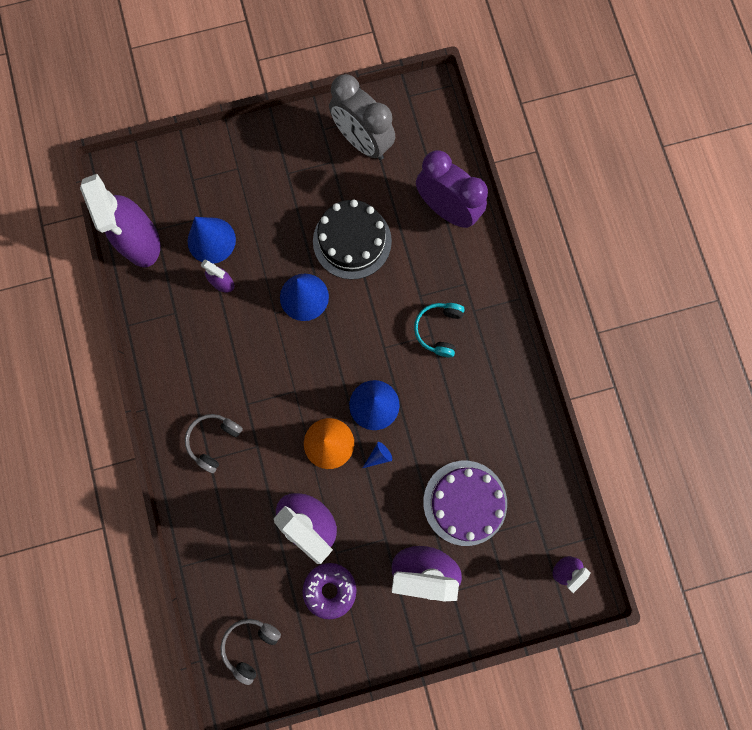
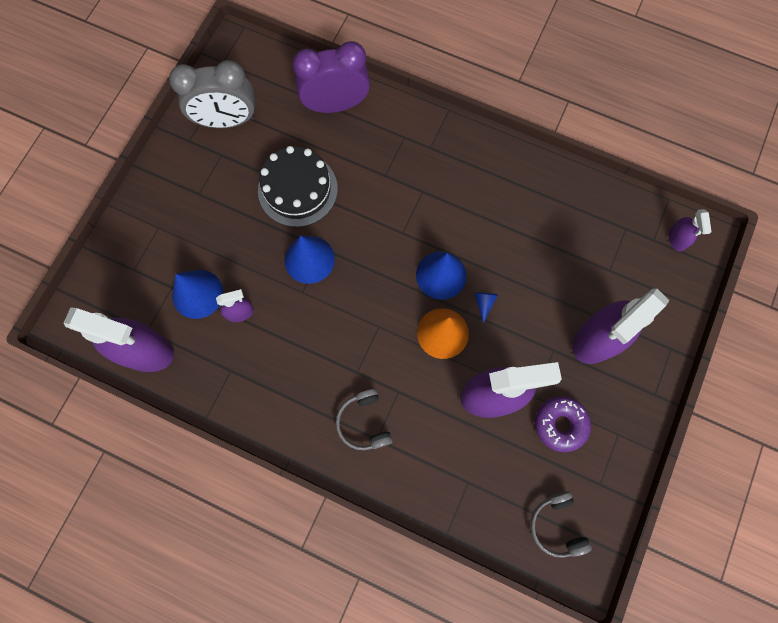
camera: 50 degrees left, 5 degrees down
(438, 330) = (423, 183): turquoise headphones -> none
(465, 502) = (572, 269): purple cake -> none

